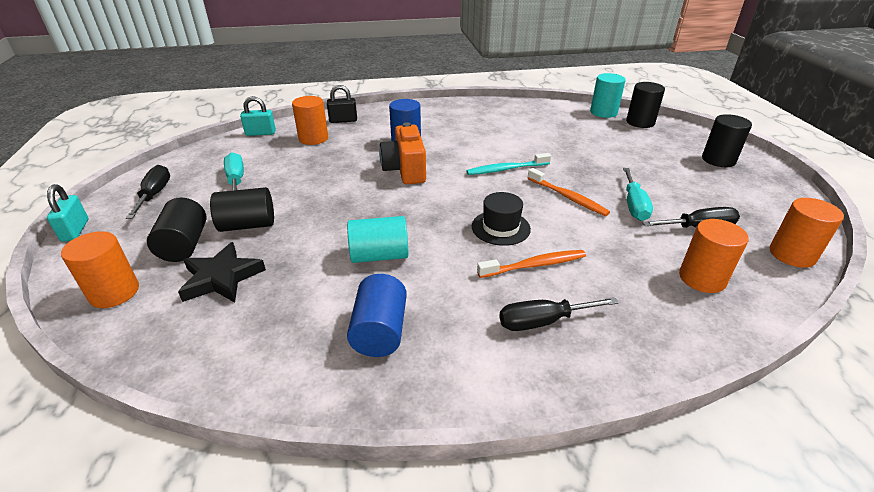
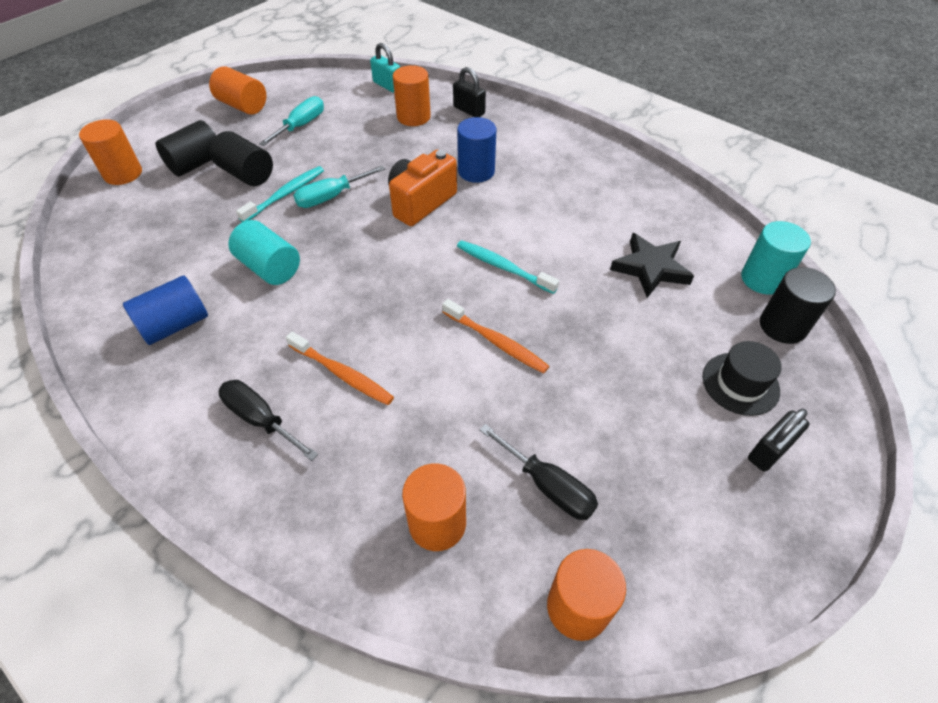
camera: 50 degrees right, 15 degrees up
(75, 230) = (171, 108): turquoise padlock -> none
(155, 195) = (243, 106): black screwdriver -> orange cylinder
(221, 278) = (174, 207): black star -> black star (650, 268)
(305, 217) = (285, 194): none -> turquoise toothbrush
(500, 227) = (384, 319): black hat -> black hat (740, 383)
(568, 197) = (496, 342): orange toothbrush -> orange toothbrush turned 60 degrees counterclockwise
(634, 205) = (539, 405): turquoise screwdriver -> turquoise screwdriver (331, 197)
(718, 160) = (769, 451): black cylinder -> black padlock

